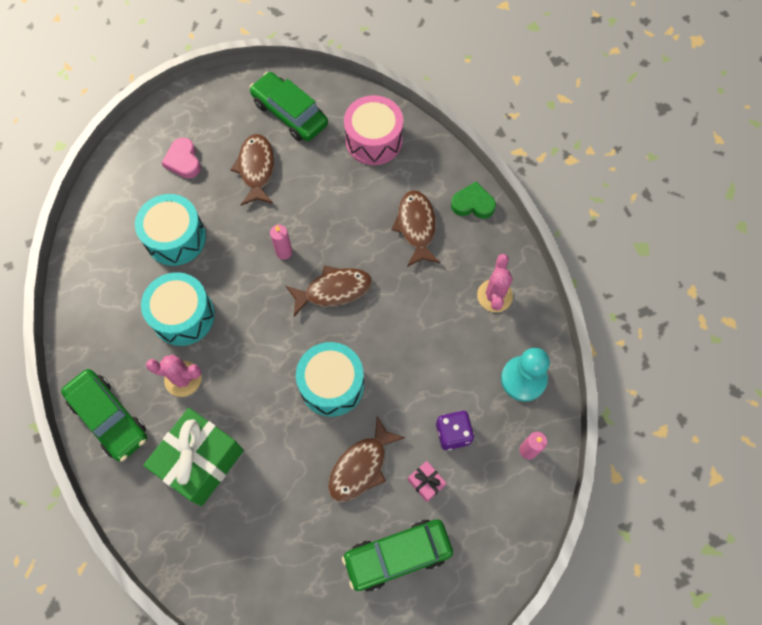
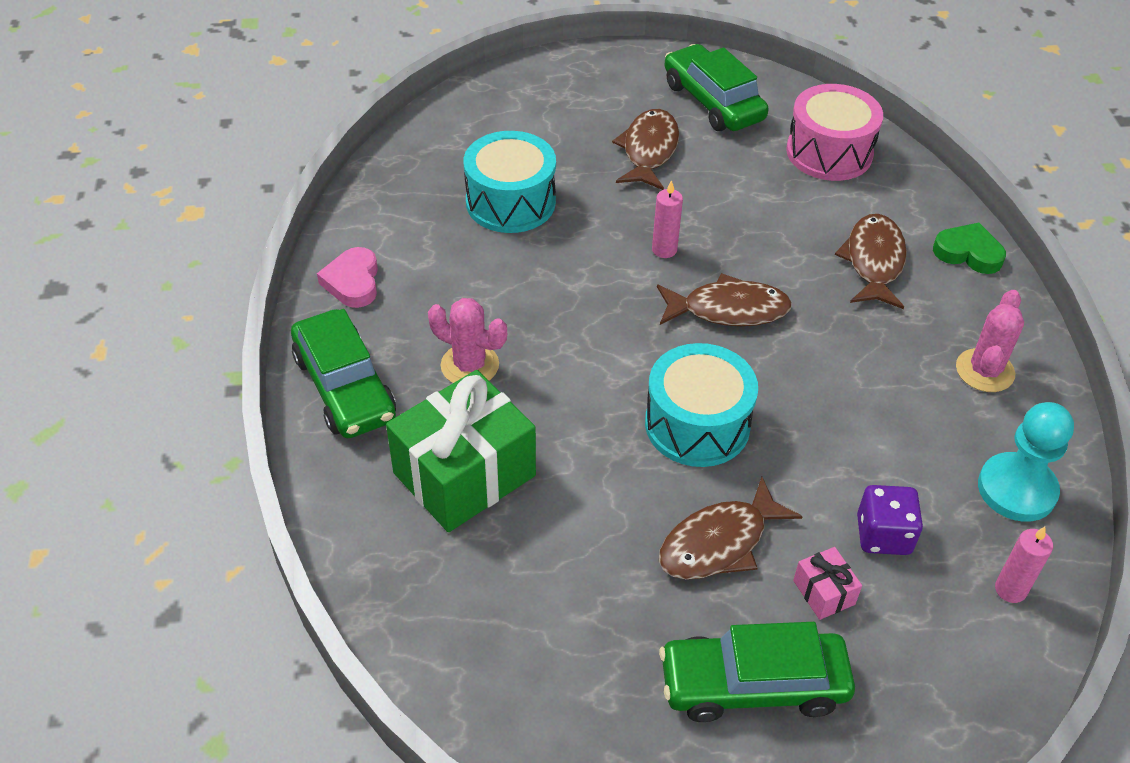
camera: 15 degrees right, 20 degrees down
(183, 161) = (548, 122): pink heart -> pink heart (353, 282)
(183, 316) = (493, 291): turquoise drum -> none

